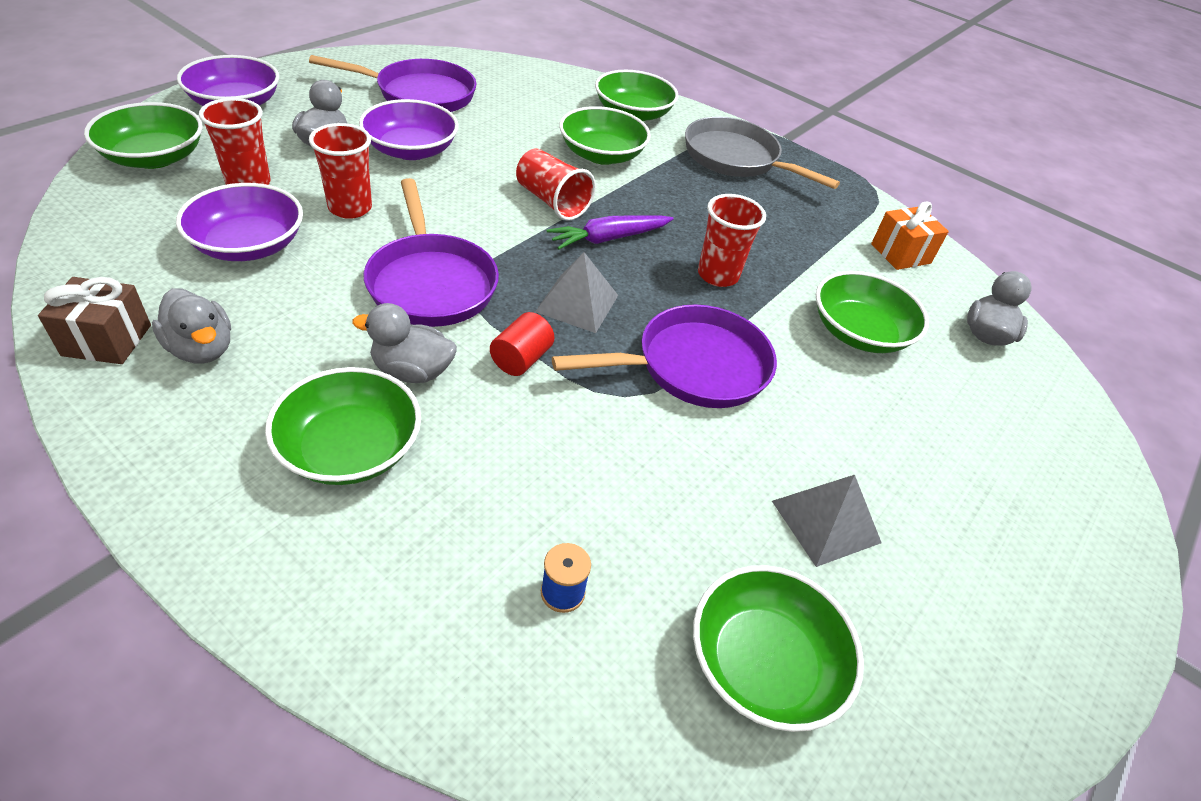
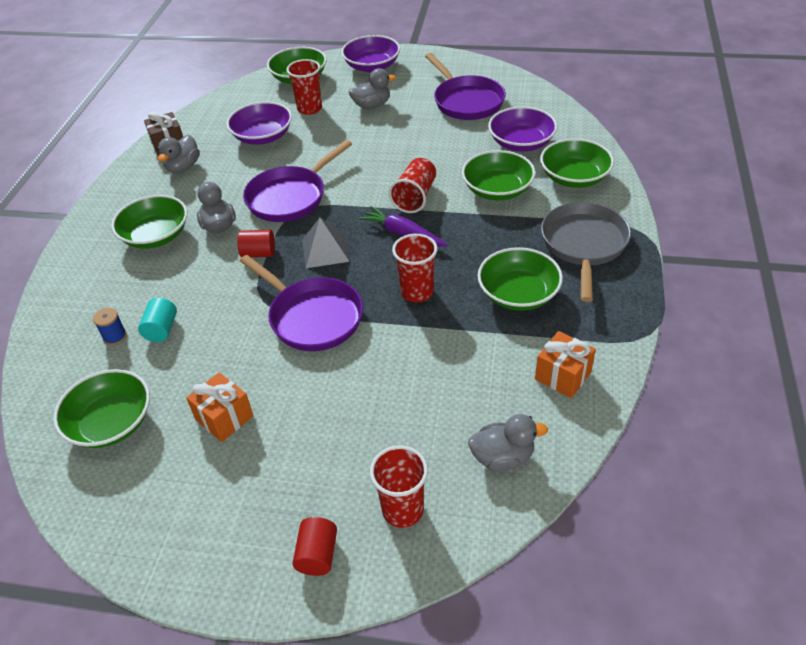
camera: 70 degrees right, 0 degrees up
(350, 208) = (324, 143): red cup -> red cup (403, 510)
(411, 150) = (402, 130): purple bowl -> purple bowl (521, 143)
(595, 525) = (161, 329): none -> turquoise cylinder
(825, 521) = (224, 418): grey pyramid -> orange gift
(859, 332) = (425, 381): green bowl -> green bowl (518, 294)
(1074, 521) = (317, 555): none -> red cylinder

